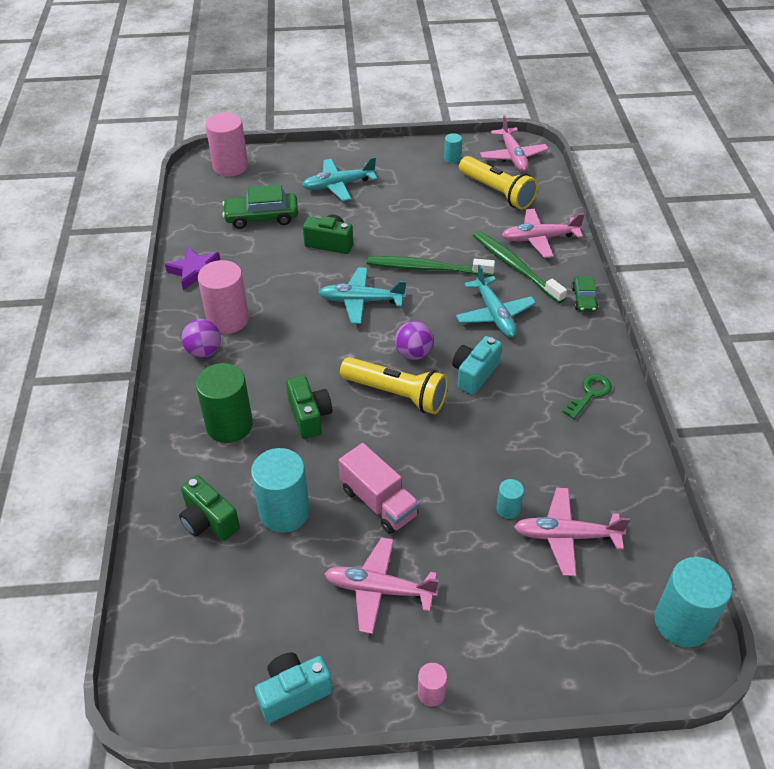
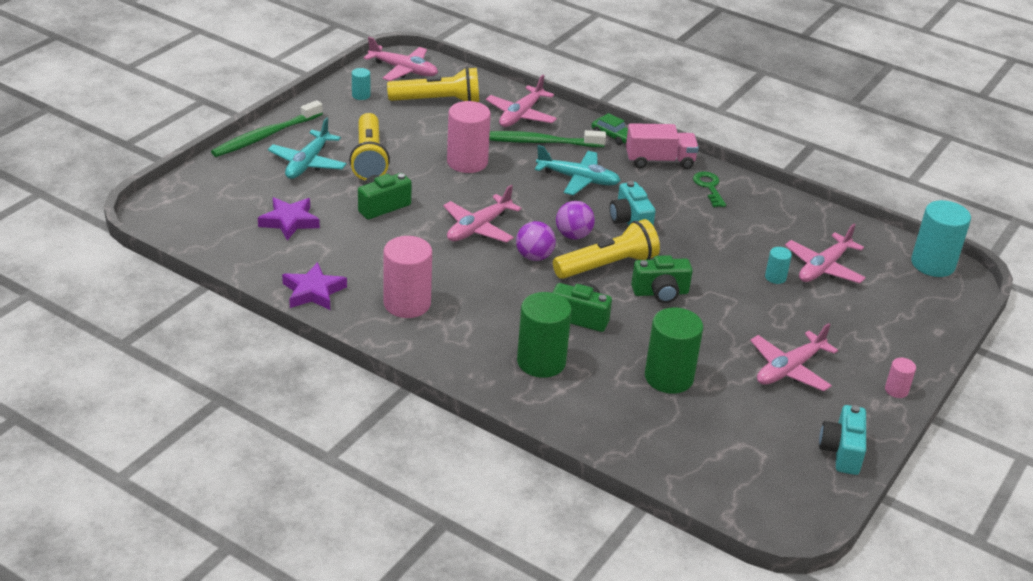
camera: 55 degrees left, 10 degrees down
(204, 351) = (431, 335): purple ball -> purple ball (534, 257)
(209, 521) = (636, 420): green camera -> green camera (660, 293)
(230, 166) = (182, 202): pink cylinder -> pink cylinder (467, 162)
(262, 217) = (289, 221): green car -> purple star
(284, 512) = (669, 377): turquoise cylinder -> green cylinder
(361, 301) = (478, 228): turquoise plane -> pink plane
(379, 502) = (708, 329): pink truck -> pink truck (659, 161)
(380, 205) = (369, 158): none -> yellow flashlight
(426, 268) = (482, 179): green toothbrush -> green toothbrush (265, 136)

